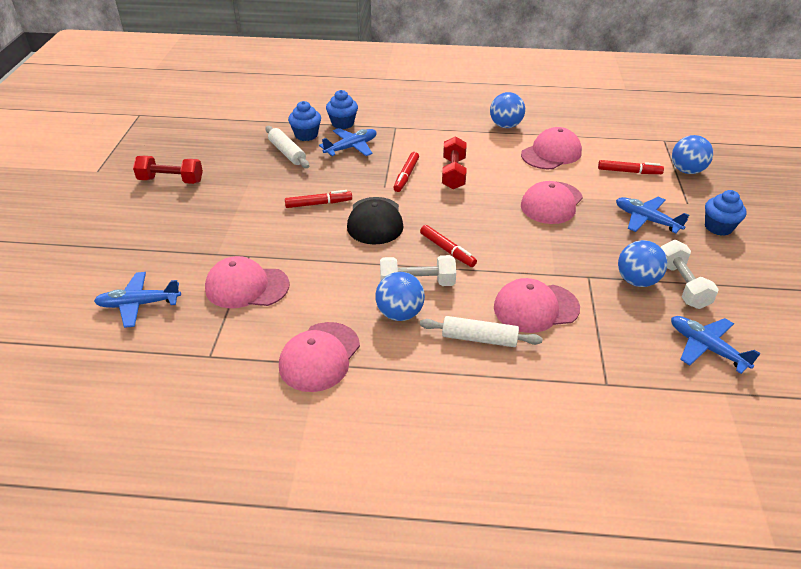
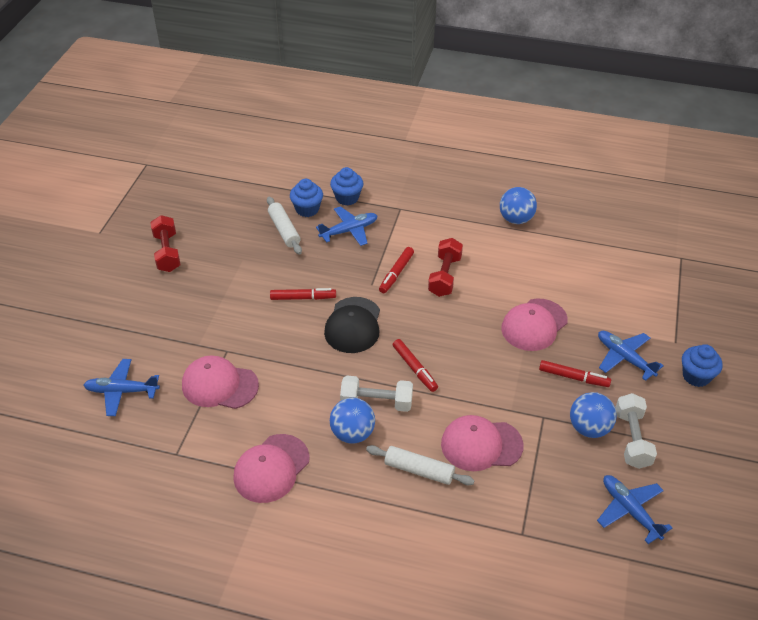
camera: 10 degrees right, 5 degrees up
(171, 180) = (167, 252): red dumbbell -> red dumbbell turned 60 degrees clockwise
(551, 153) = (553, 262): pink cap -> none
(628, 172) = (627, 295): red marker -> red marker (573, 377)
(686, 171) = (690, 301): blue ball -> none

